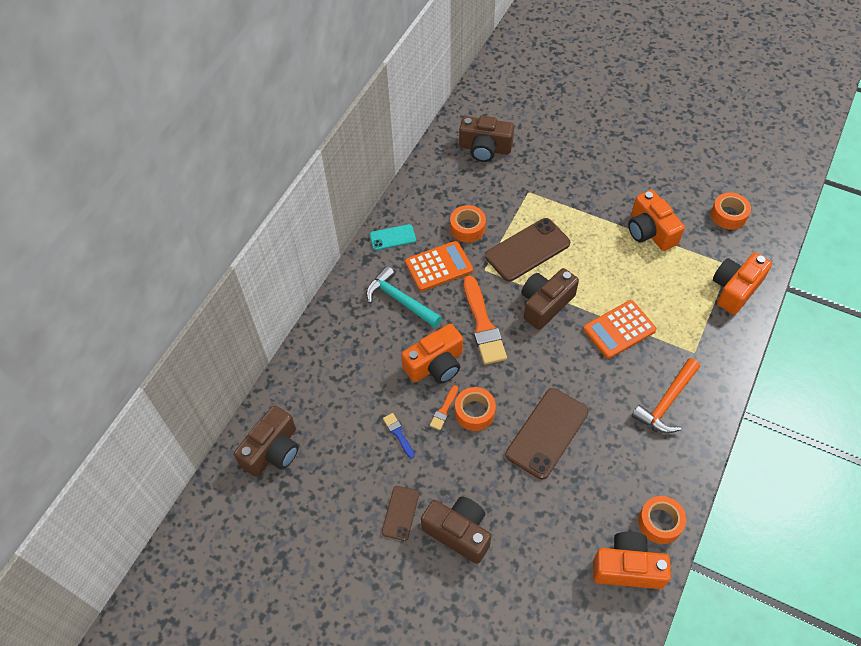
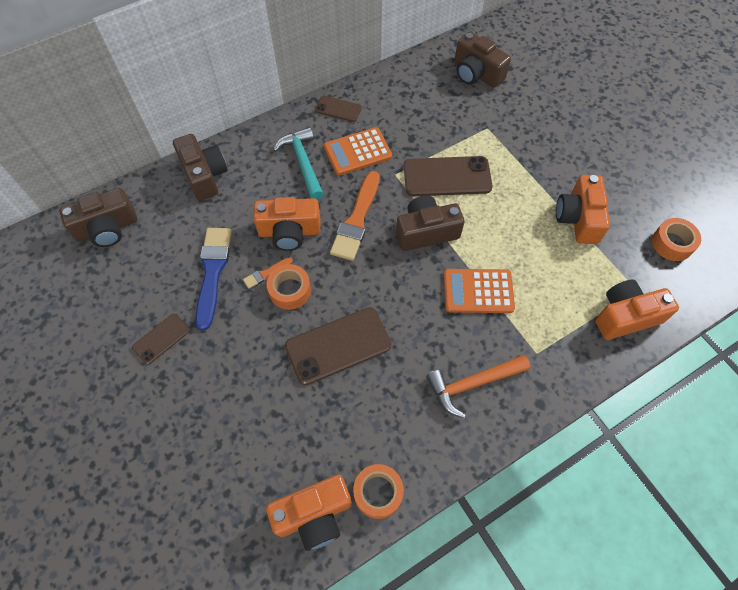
camera: 30 degrees right, 5 degrees up
(392, 237) = (338, 109): turquoise phone -> brown phone
(398, 434) = (213, 272): blue brush -> blue brush, size x2.13
(439, 266) = (357, 152): orange calculator -> orange calculator turned 150 degrees clockwise
(458, 532) = (194, 385): brown camera -> brown camera (204, 175)
(467, 228) = (408, 132): orange tape -> none
(627, 568) = (314, 515): orange camera -> orange camera turned 120 degrees clockwise

